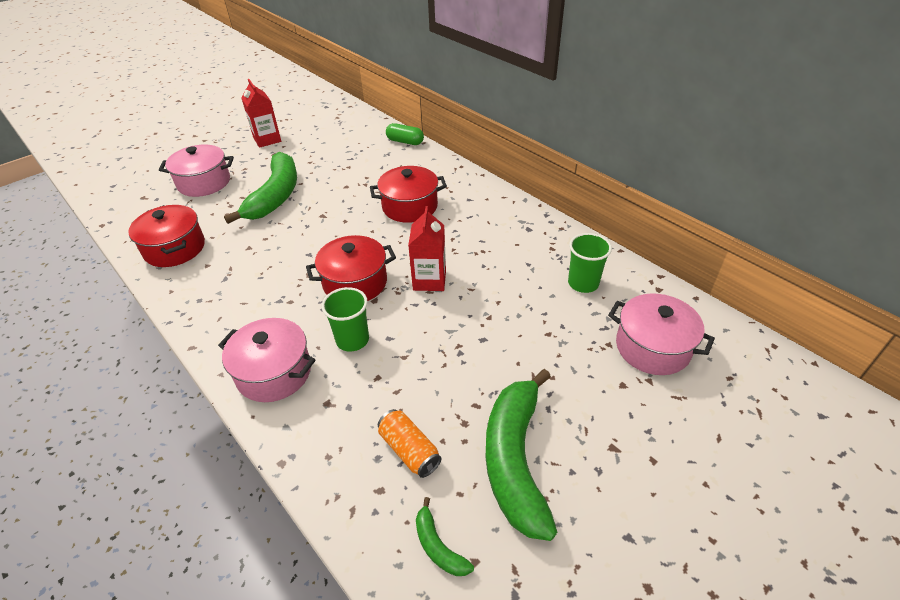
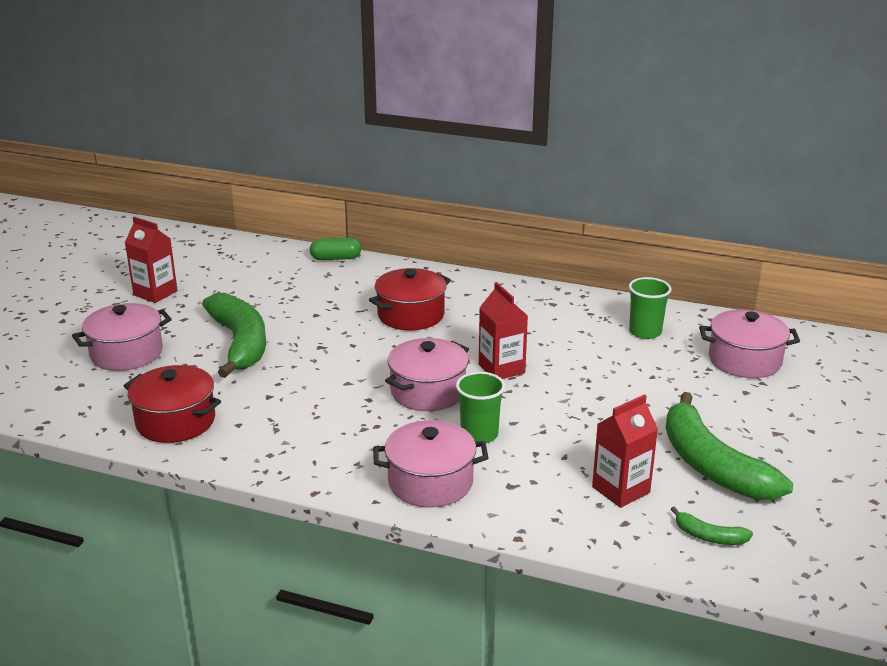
camera: 30 degrees left, 15 degrees down
(355, 283) = (428, 392): red pot -> pink pot
(409, 450) = (621, 490): orange can -> red carton

